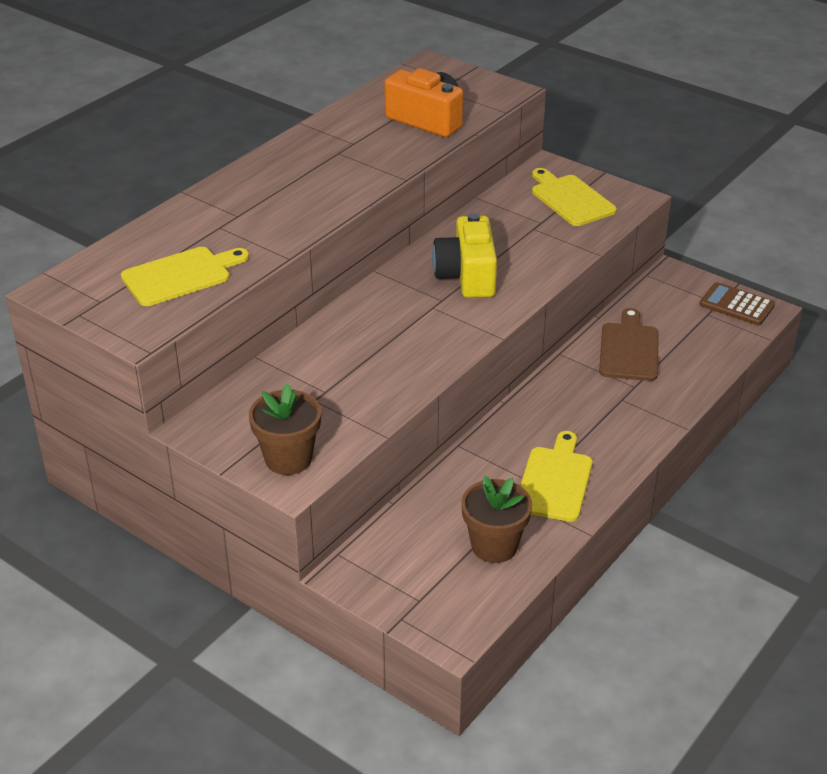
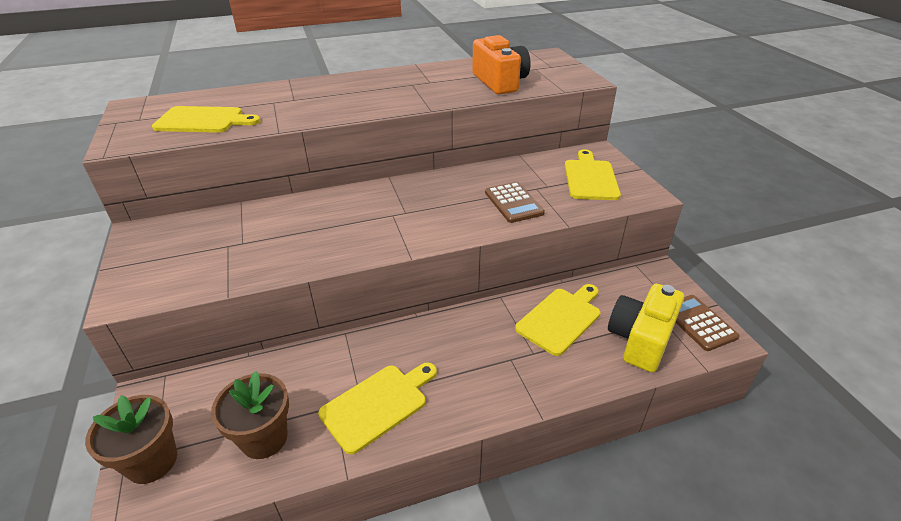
camera: 35 degrees right, 0 degrees up
(288, 459) = (148, 280): brown flower pot -> brown flower pot (152, 461)
(467, 276) = (445, 203): yellow camera -> yellow camera (641, 339)
(529, 251) = (513, 203): none -> brown calculator
(629, 349) = (561, 318): brown cutting board -> yellow cutting board

